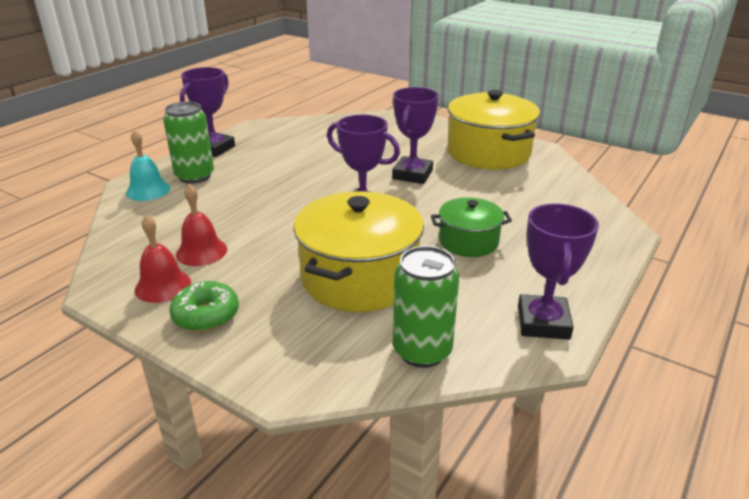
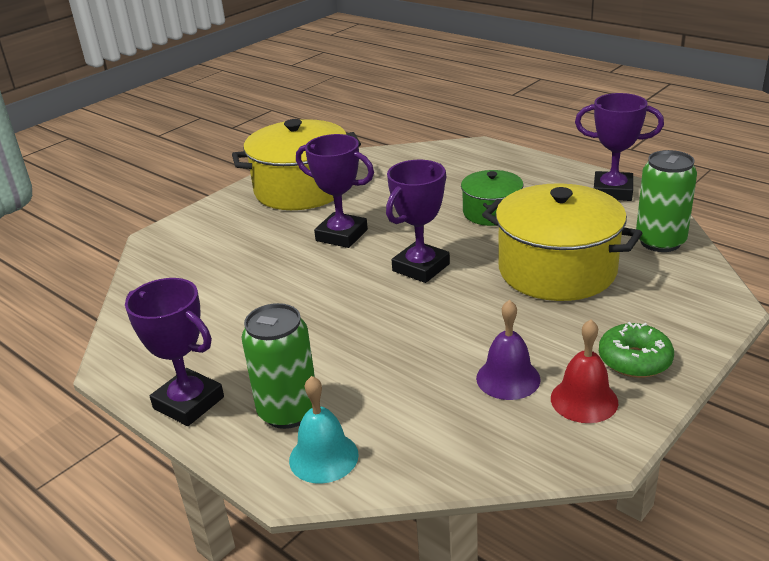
camera: 80 degrees left, 0 degrees up
(201, 251) = (508, 378): red bell -> purple bell

